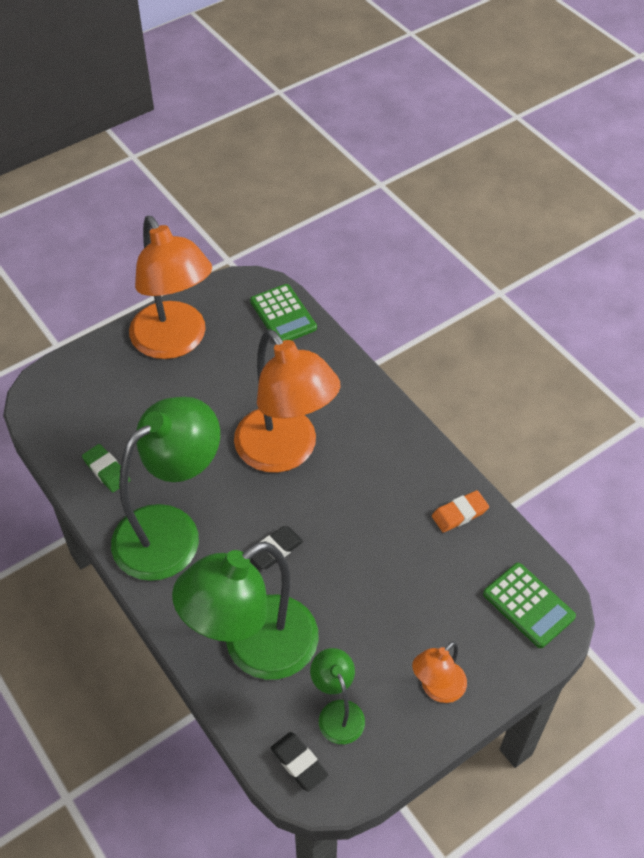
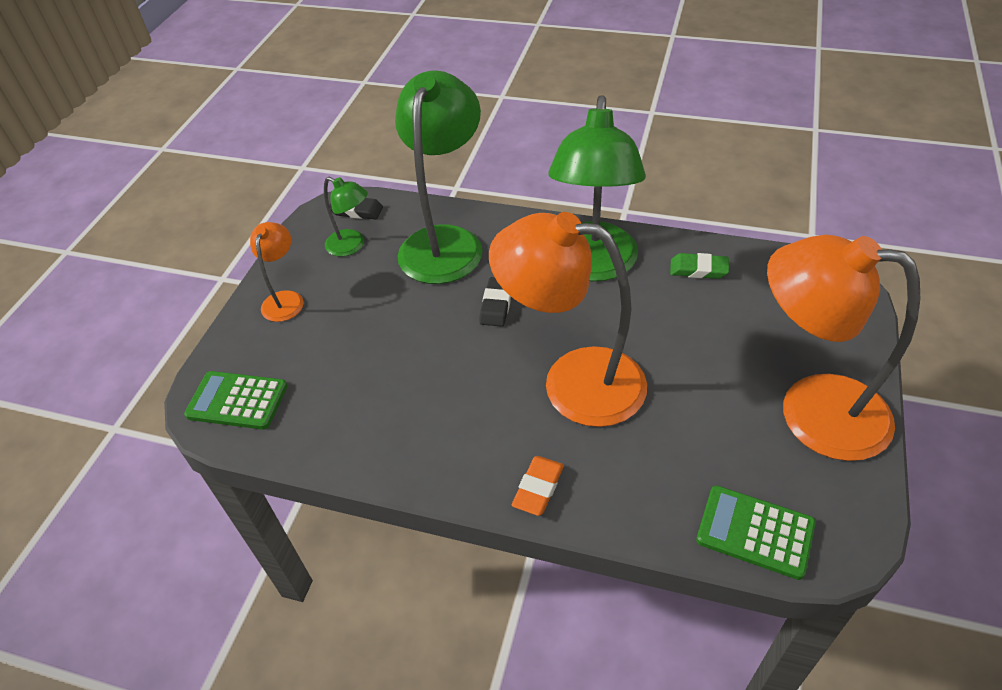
camera: 145 degrees right, 5 degrees down
(459, 514) = (354, 438): orange eraser -> orange eraser (538, 488)

